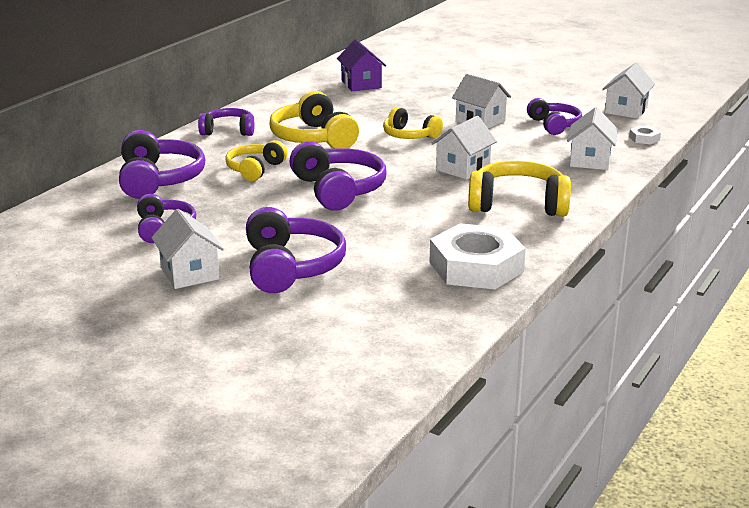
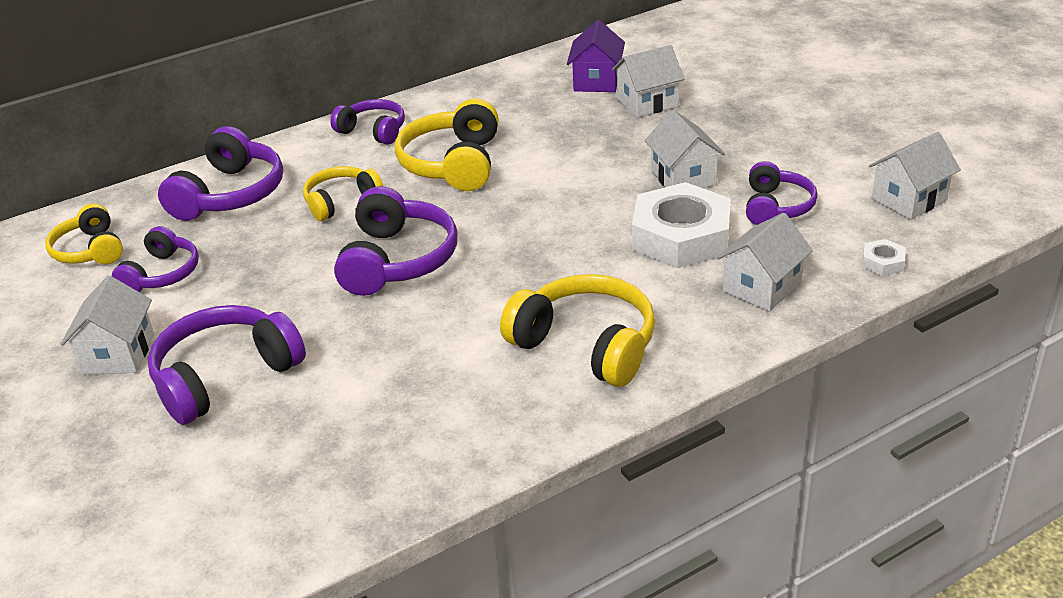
camera: 30 degrees right, 10 degrees up
(291, 267) = (225, 376): purple headphones -> purple headphones turned 150 degrees counterclockwise
(409, 135) = (569, 184): yellow headphones -> yellow headphones (90, 250)
(463, 168) = (579, 260): white house -> white house (647, 103)
(476, 267) = (425, 444): white nut -> white nut (681, 236)

